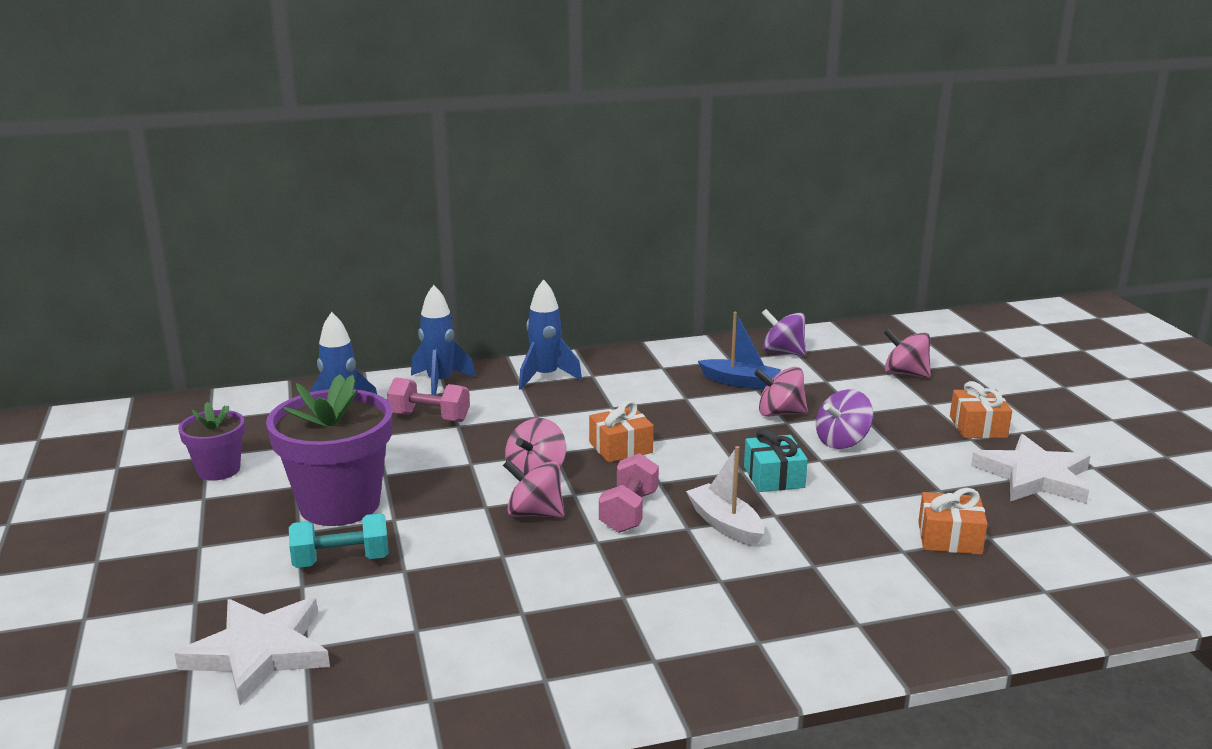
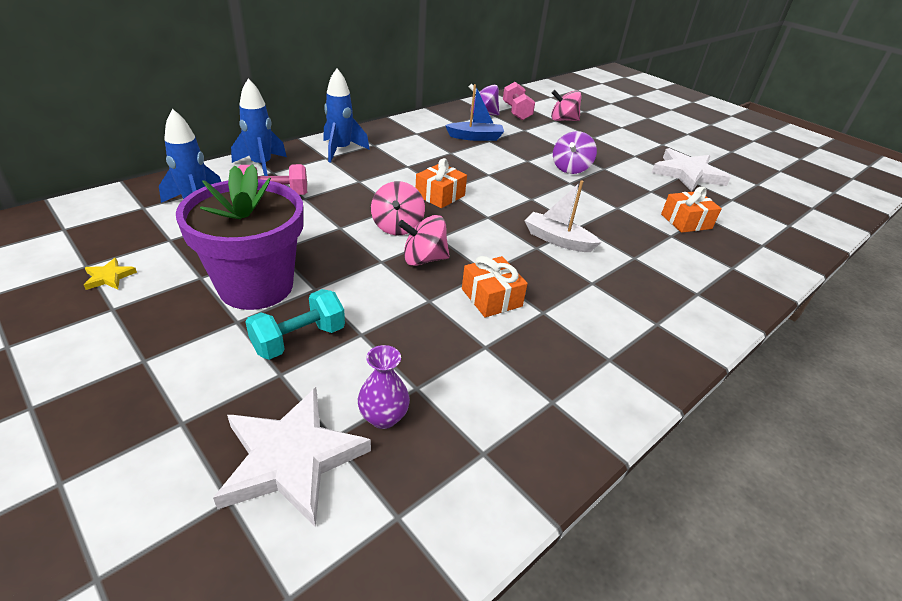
camera: 30 degrees left, 15 degrees up
(218, 470) = (109, 277): purple flower pot -> yellow star
(363, 644) = (383, 417): none -> purple vase
(629, 512) = (488, 244): pink dumbbell -> pink dumbbell (516, 112)
(774, 477) = (555, 199): turquoise gift -> none
(780, 413) = (518, 155): pink spinning top -> none
(978, 427) = (631, 148): orange gift -> orange gift (491, 297)

